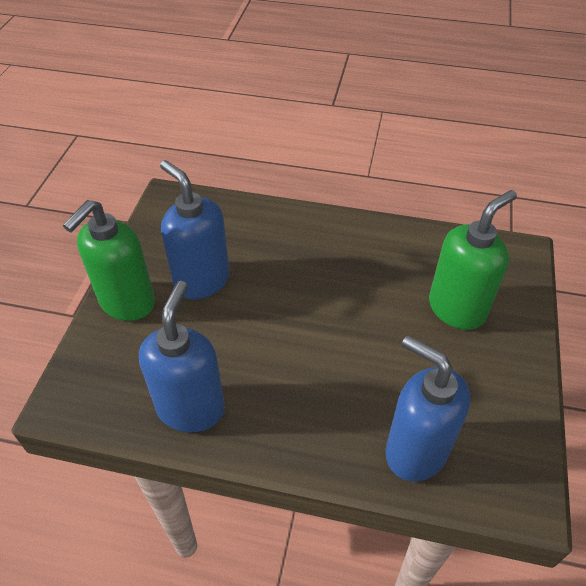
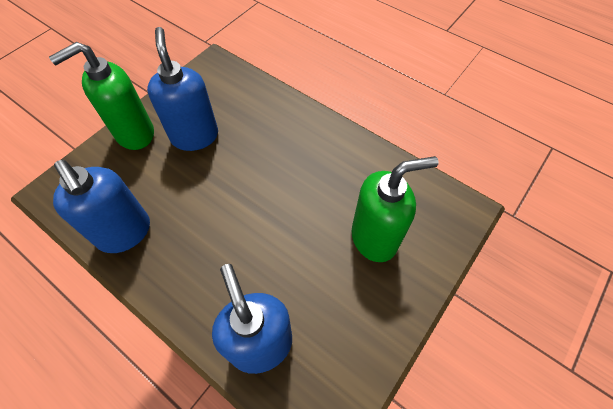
camera: 25 degrees right, 10 degrees up
(191, 408) = (125, 233): blue soap dispenser -> blue soap dispenser turned 105 degrees clockwise

